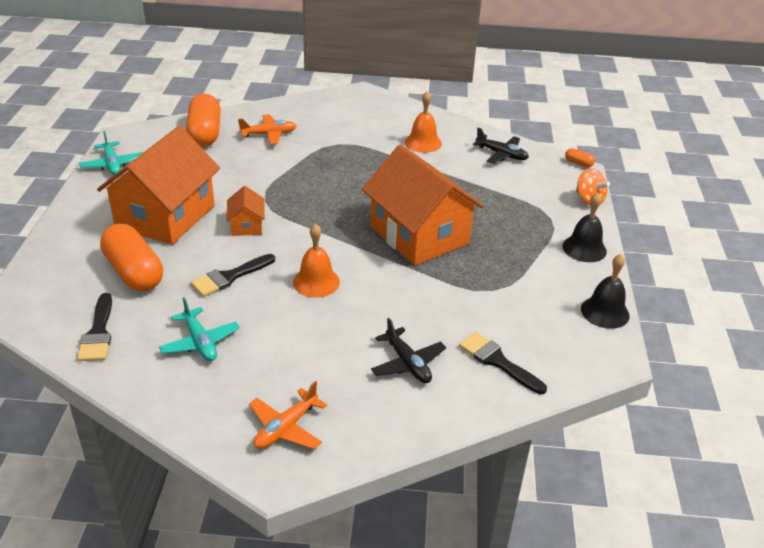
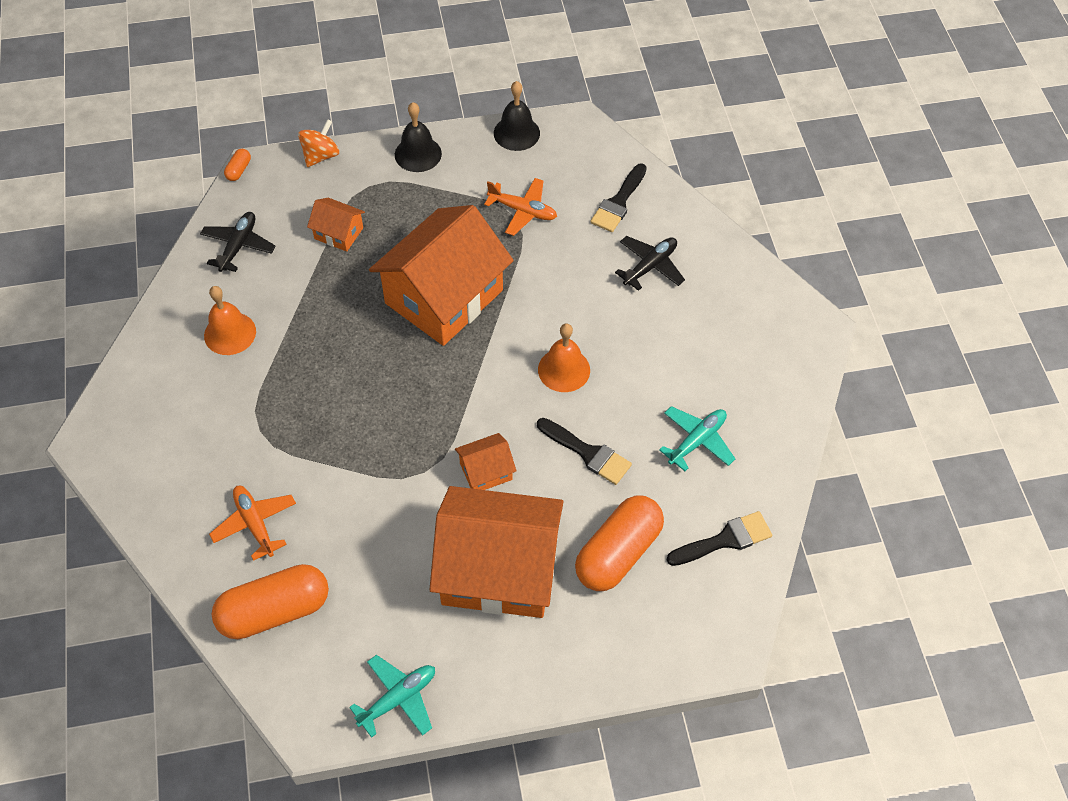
camera: 105 degrees left, 20 degrees up
(286, 428) = (767, 335): orange plane -> orange plane (522, 211)
(502, 196) = (338, 233): none -> orange house

